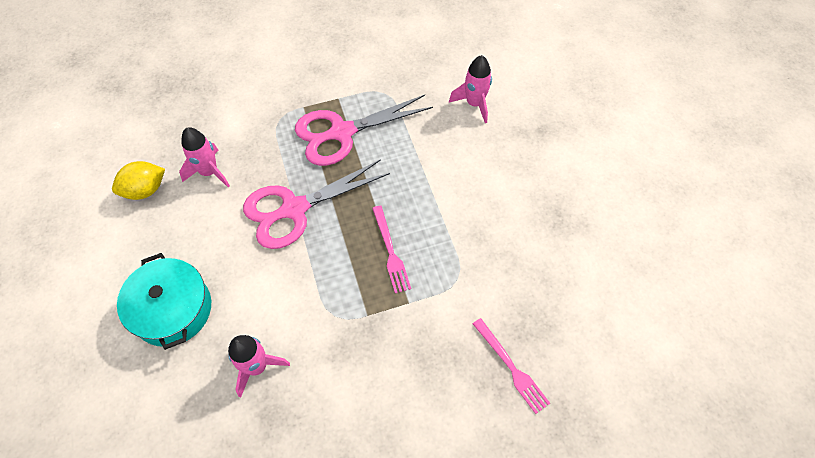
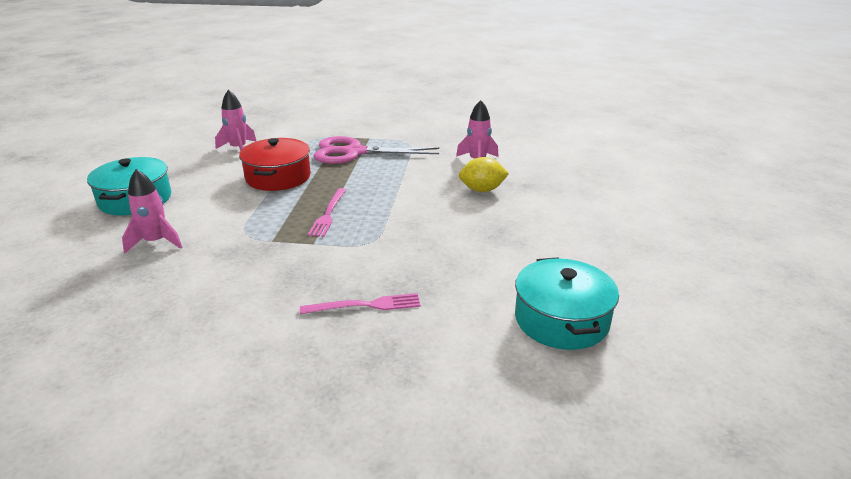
camera: 25 degrees right, 30 degrees down
(145, 190) = (187, 147): yellow lemon -> yellow lemon (482, 190)
(294, 209) = (278, 177): pink scissors -> red pot
(511, 367) = (365, 305): pink fork -> pink fork turned 90 degrees counterclockwise
(666, 315) = (561, 319): none -> turquoise pot

